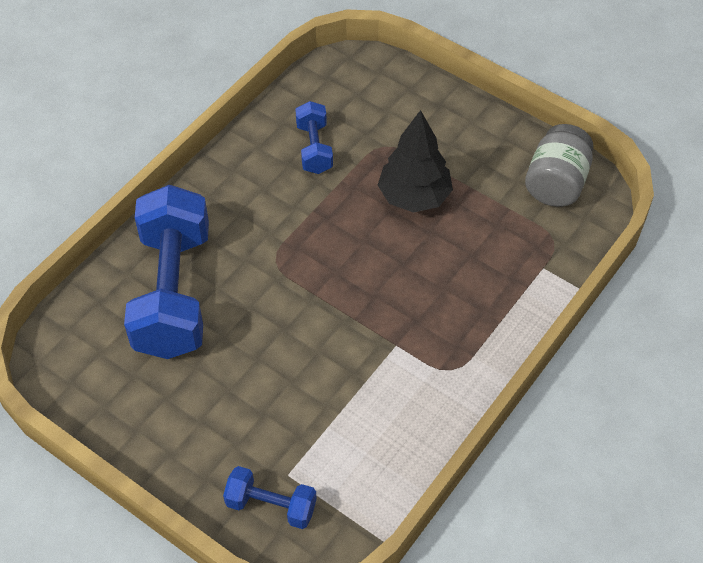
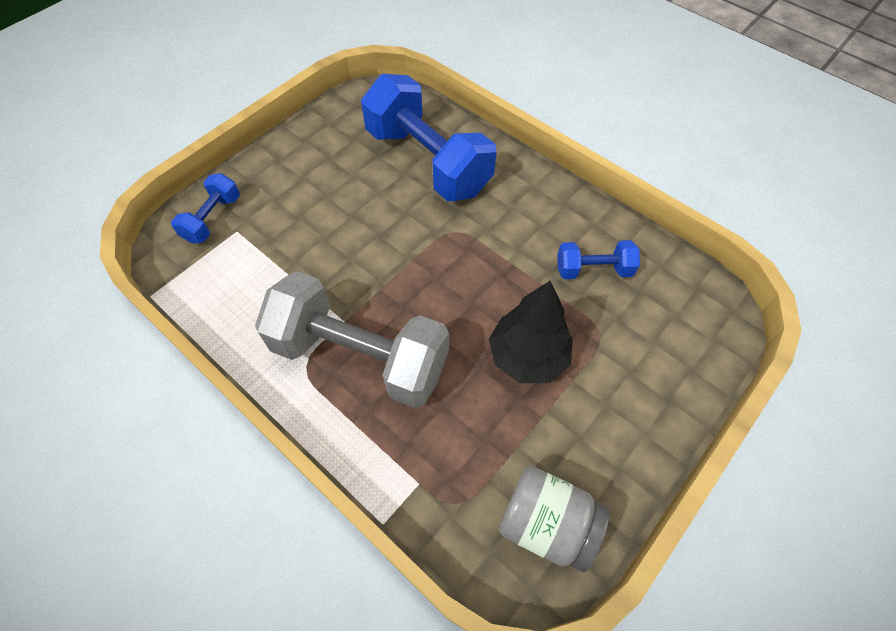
camera: 95 degrees right, 5 degrees up
(173, 293) = (428, 161): blue dumbbell -> blue dumbbell turned 45 degrees clockwise
(433, 325) = (360, 356): none -> grey dumbbell

